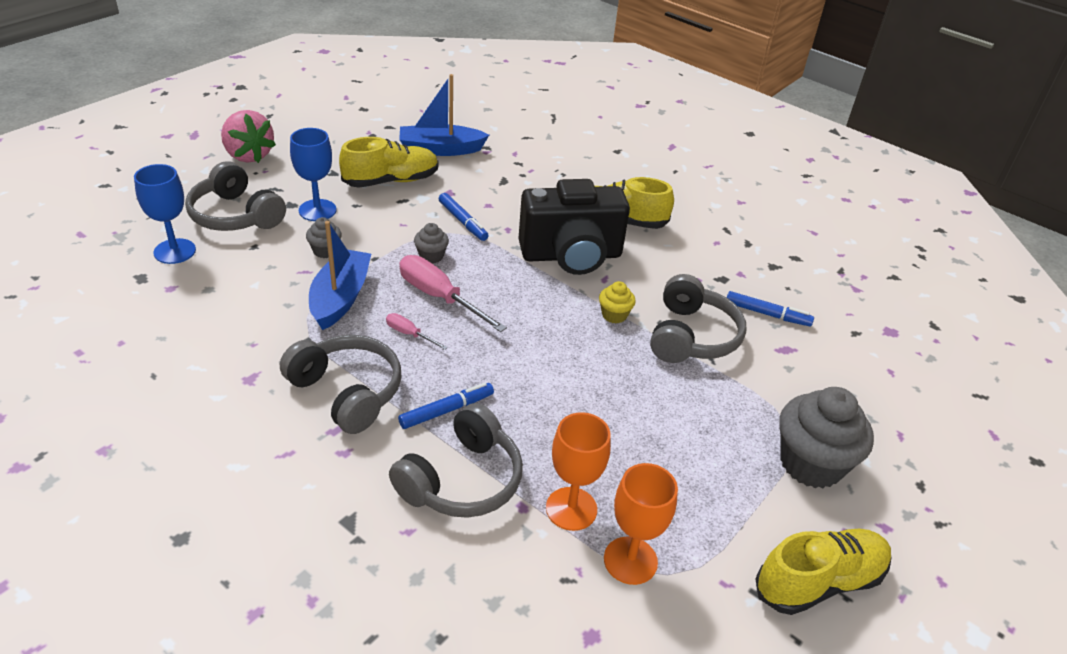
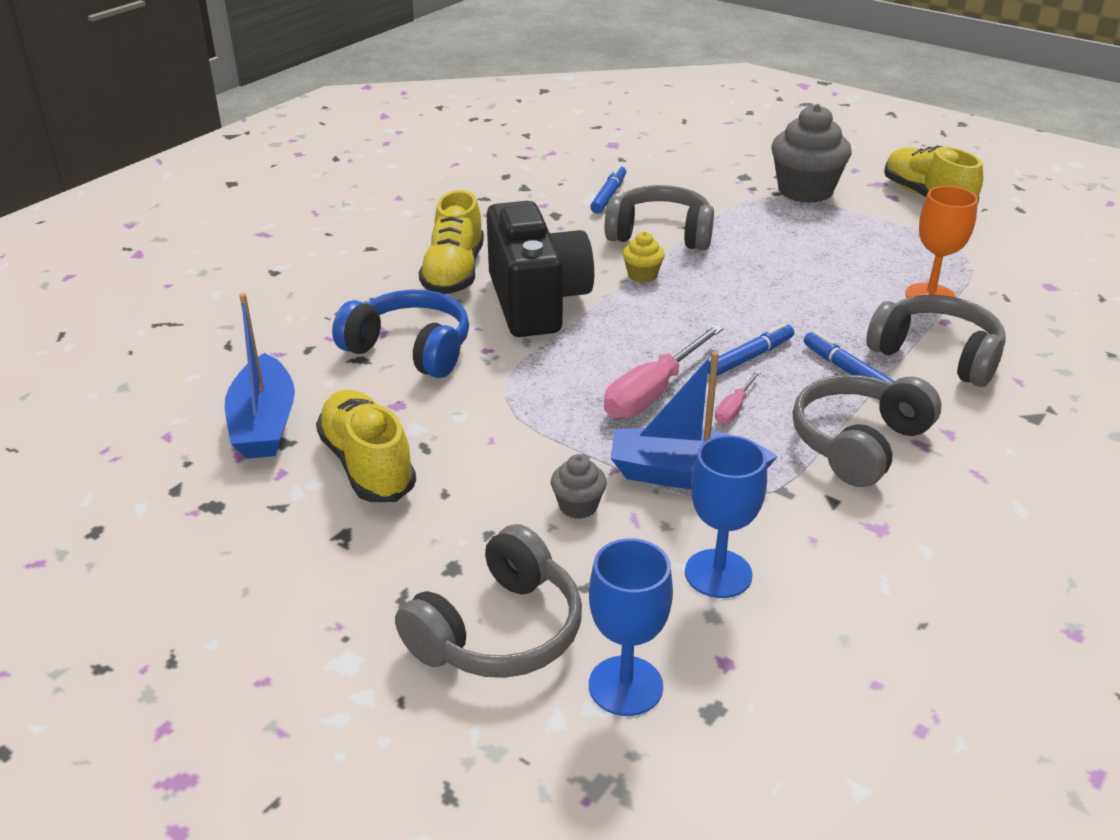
camera: 90 degrees left, 5 degrees down
(248, 155) = (278, 662): pink strawberry -> none
(317, 210) = (466, 533): blue goblet -> blue goblet (718, 573)
(431, 256) = (565, 406): grey cupcake -> none
(463, 221) = (475, 387): blue marker -> blue marker (750, 357)
(512, 199) = (410, 349): none -> blue headphones
(630, 560) = (965, 269): orange goblet -> none

